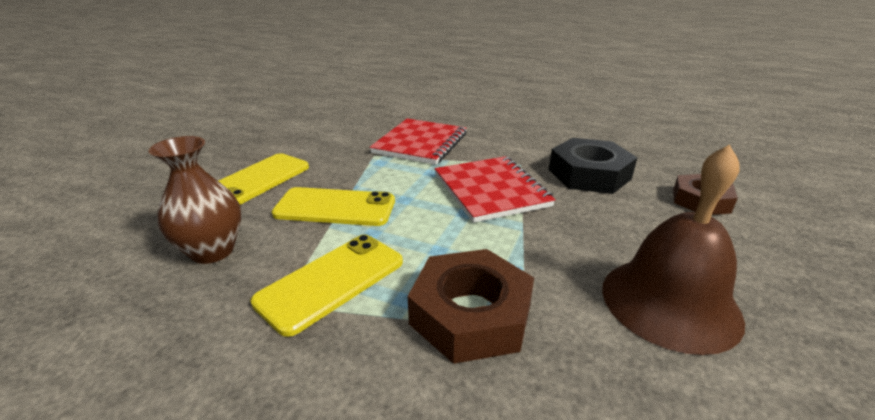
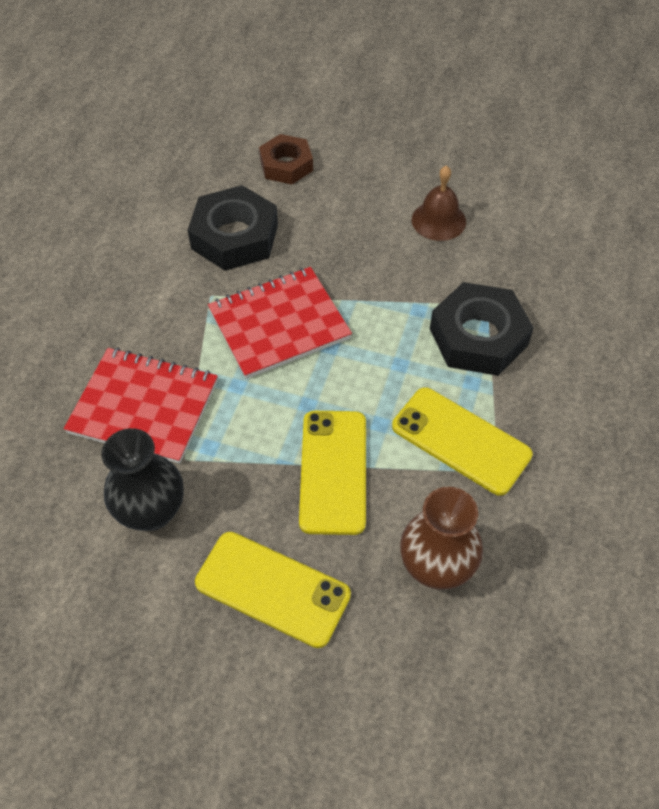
camera: 95 degrees left, 25 degrees up
(340, 146) = (152, 511): none -> black vase
(471, 314) = (478, 337): brown nut -> black nut
(670, 302) = (438, 220): brown bell -> brown bell, size x0.57

